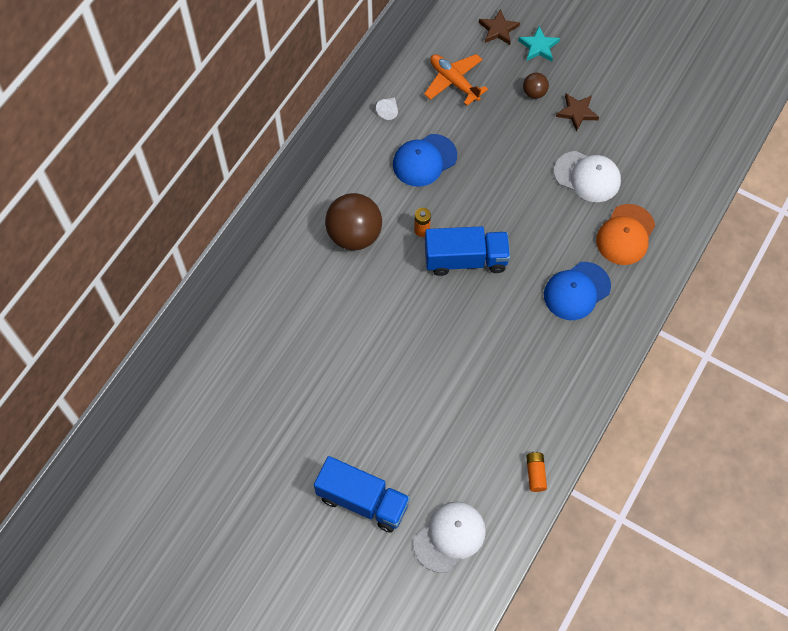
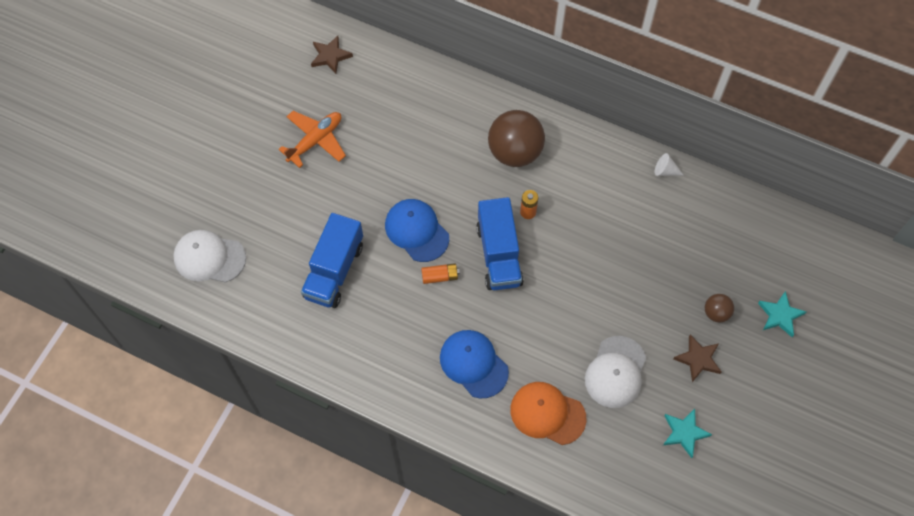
camera: 85 degrees right, 0 degrees up
(362, 500) = (243, 183): blue truck -> blue truck (334, 271)
(424, 160) = (610, 209): blue cap -> blue cap (416, 231)
(449, 537) = (209, 258): white cap -> white cap turned 150 degrees clockwise
(454, 82) = (714, 230): orange plane -> orange plane (315, 141)
(498, 30) = (794, 272): brown star -> brown star (330, 56)
(535, 474) = (272, 330): orange battery -> orange battery (440, 276)
(643, 132) = (684, 433): none -> turquoise star

